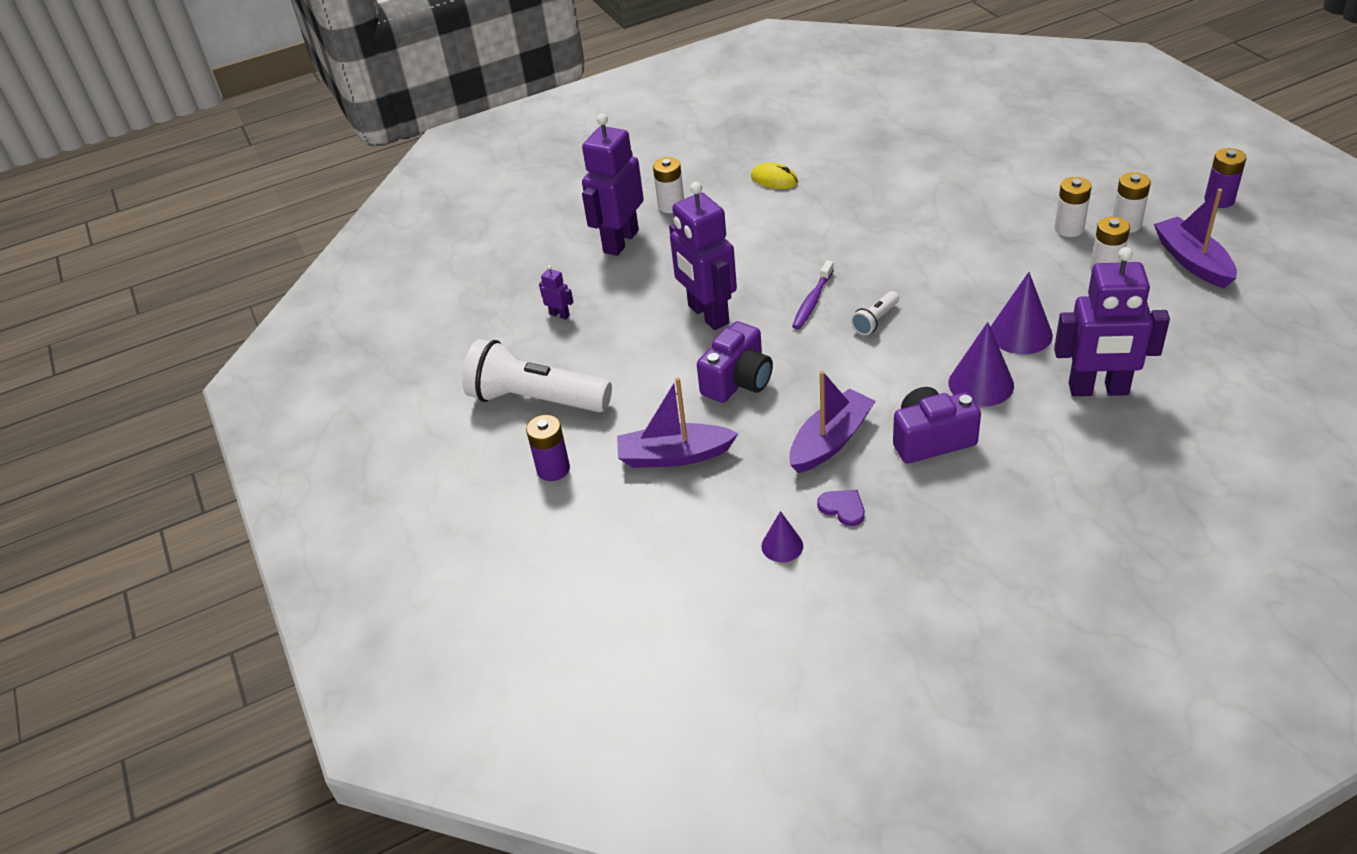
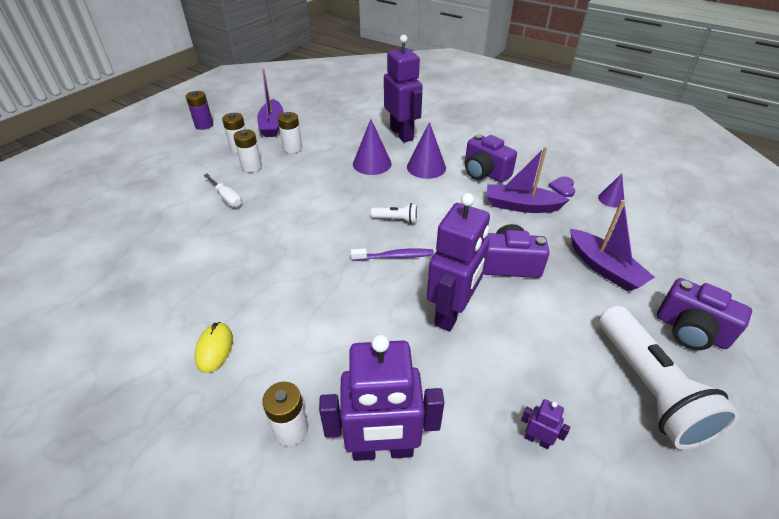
camera: 125 degrees left, 0 degrees up
(553, 469) = (690, 330): purple battery -> purple camera
(559, 315) = (537, 440): purple robot -> purple robot turned 120 degrees clockwise
(1002, 203) = (227, 198): none -> white screwdriver
(1192, 261) = (272, 125): purple boat -> purple boat turned 45 degrees counterclockwise

